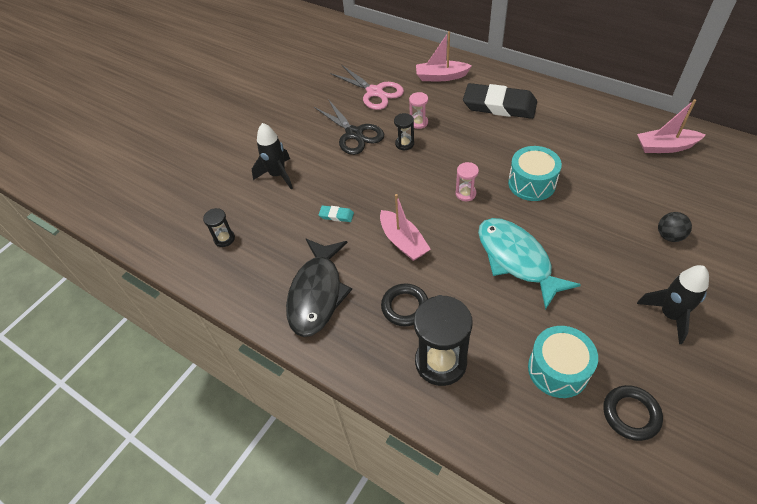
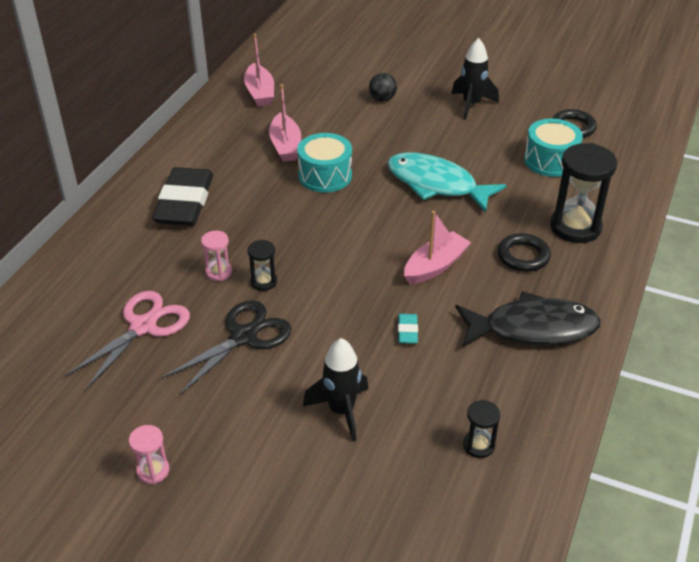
camera: 105 degrees left, 10 degrees down
(441, 77) = (113, 258): pink boat -> pink boat (285, 146)
(465, 194) = (349, 223): pink hourglass -> pink hourglass (153, 471)
(516, 259) = (436, 184): turquoise fish -> turquoise fish turned 75 degrees clockwise

